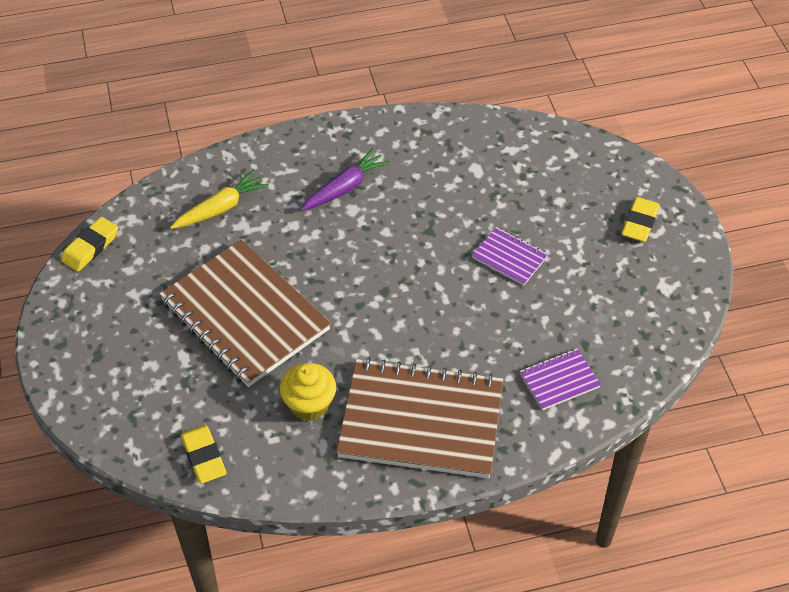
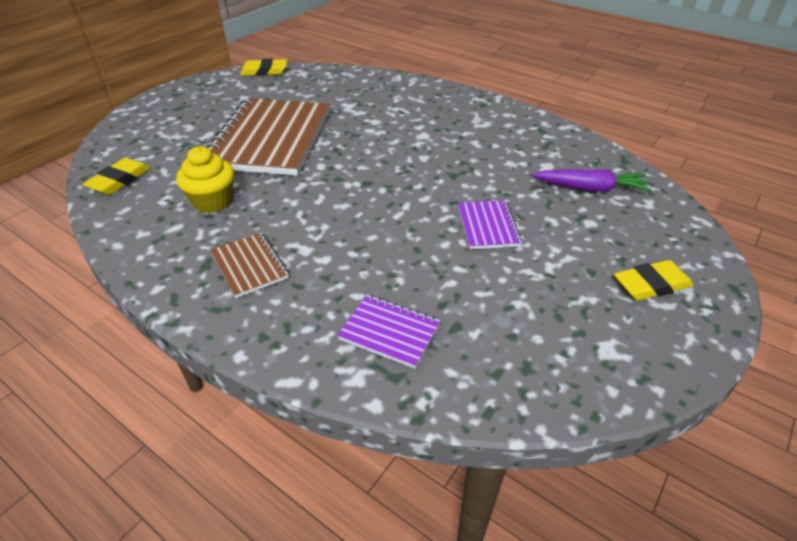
camera: 50 degrees right, 10 degrees down
(221, 208) = (351, 93): yellow carrot -> none
(345, 187) = (437, 124): purple carrot -> purple carrot (590, 188)
(421, 420) = (250, 266): brown notebook -> brown notebook, size x0.45

